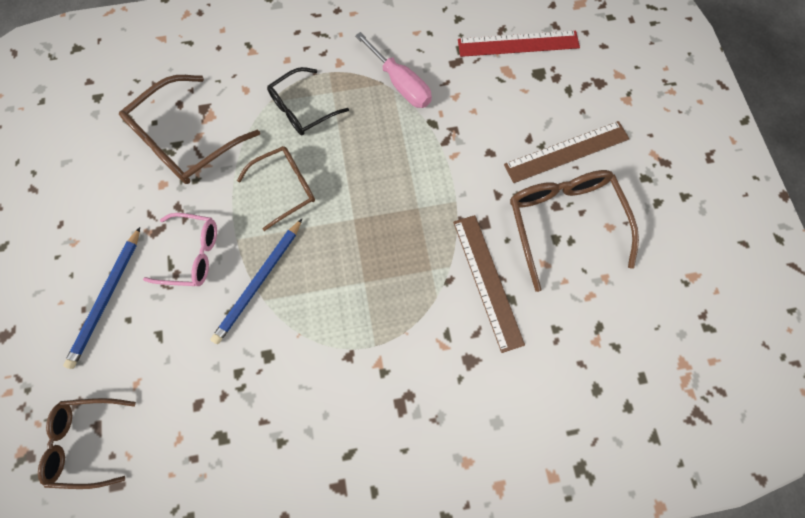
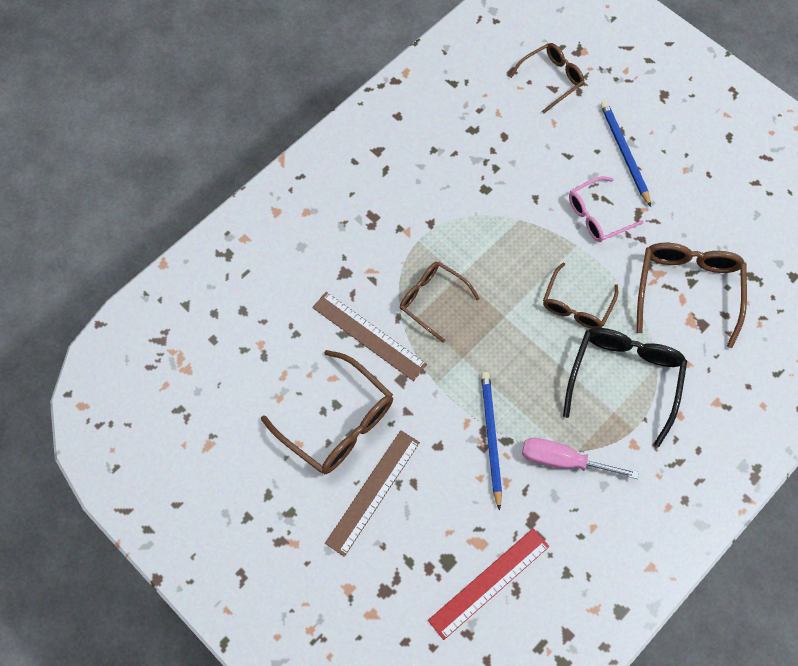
camera: 145 degrees right, 5 degrees down
(259, 282) = (533, 228): blue pencil -> blue pencil (491, 437)
(302, 109) = (624, 378): black glasses -> black glasses, size x1.56
(406, 276) = (432, 300): none -> brown glasses

